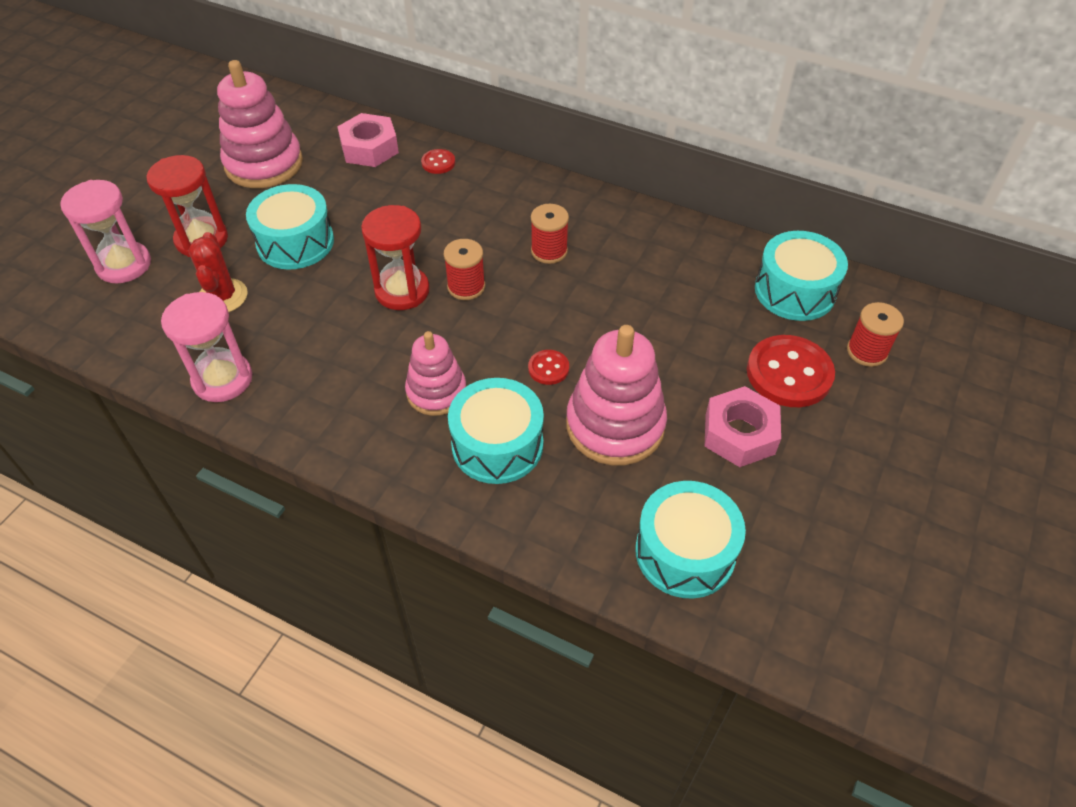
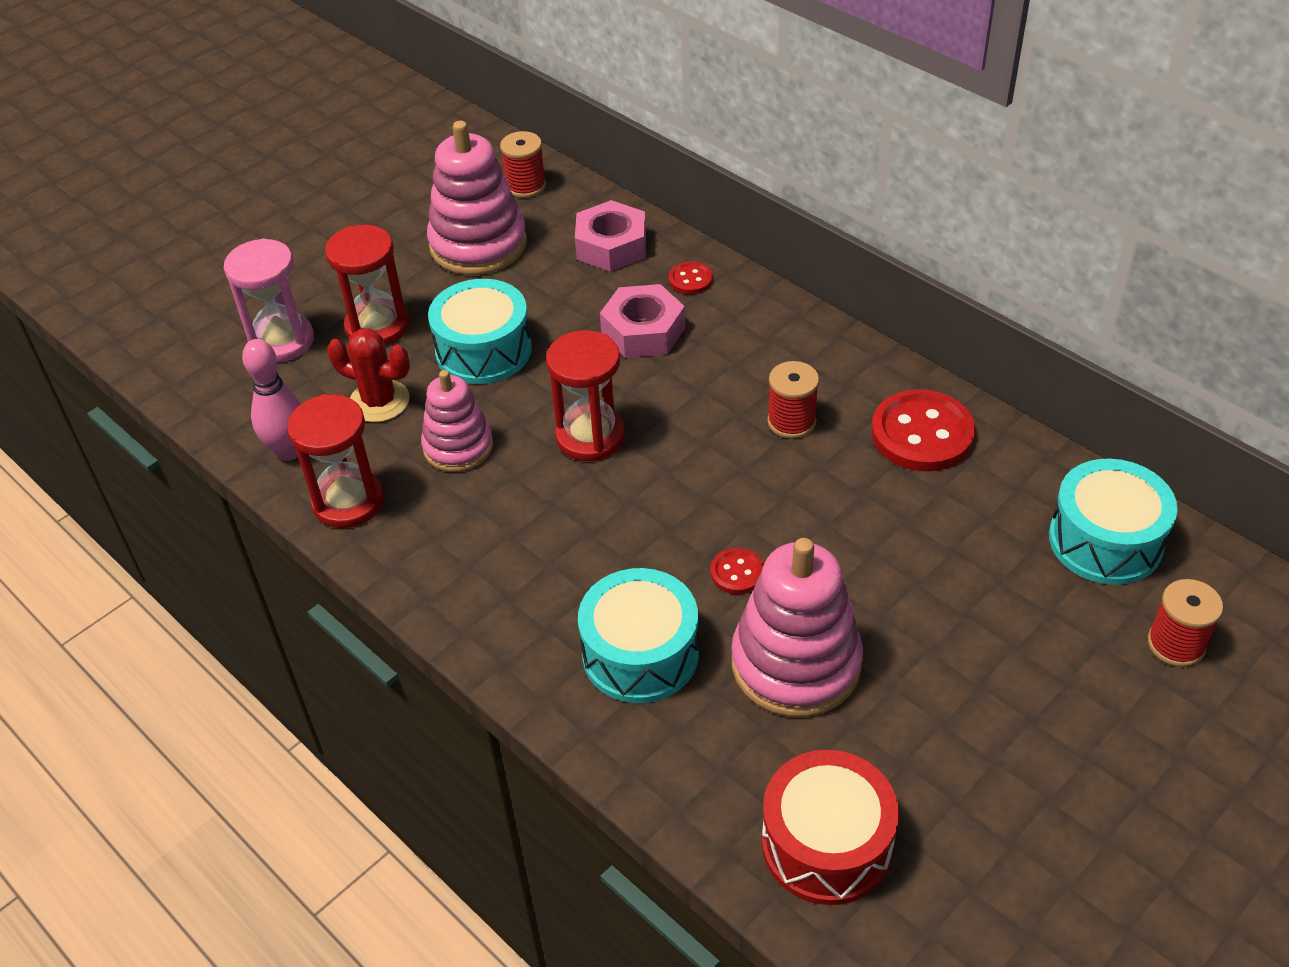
camera: 20 degrees right, 5 degrees down
(159, 350) = (289, 451): none -> pink bowling pin
(222, 296) = (379, 401): red cactus -> red cactus turned 75 degrees counterclockwise
(222, 379) = (348, 501): pink hourglass -> red hourglass
(436, 392) = (589, 572): pink stacking toy -> pink stacking toy (458, 447)
(466, 287) = (670, 447): red spool -> red spool (526, 186)
(685, 552) = (826, 844): turquoise drum -> red drum
(739, 434) = (955, 713): pink nut -> pink nut (643, 331)
(789, 373) = (1053, 649): red button -> red button (922, 434)

